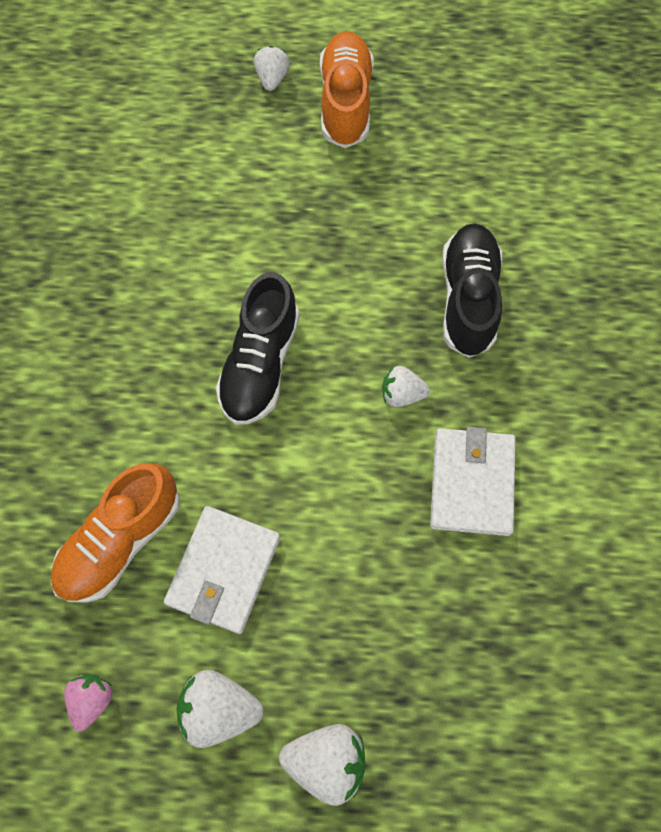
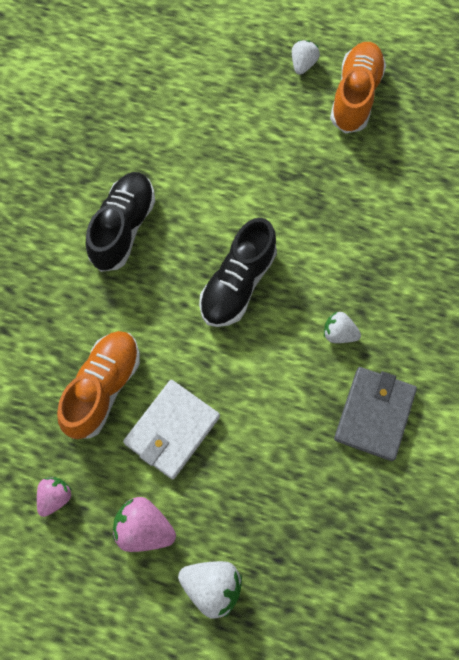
camera: 15 degrees right, 0 degrees up
(121, 540) = (103, 388): orange shoe -> orange shoe turned 150 degrees clockwise
(219, 708) = (144, 528): white strawberry -> pink strawberry
(468, 298) = (410, 273): black shoe -> black shoe (123, 228)
(471, 483) = (374, 414): white wallet -> grey wallet

